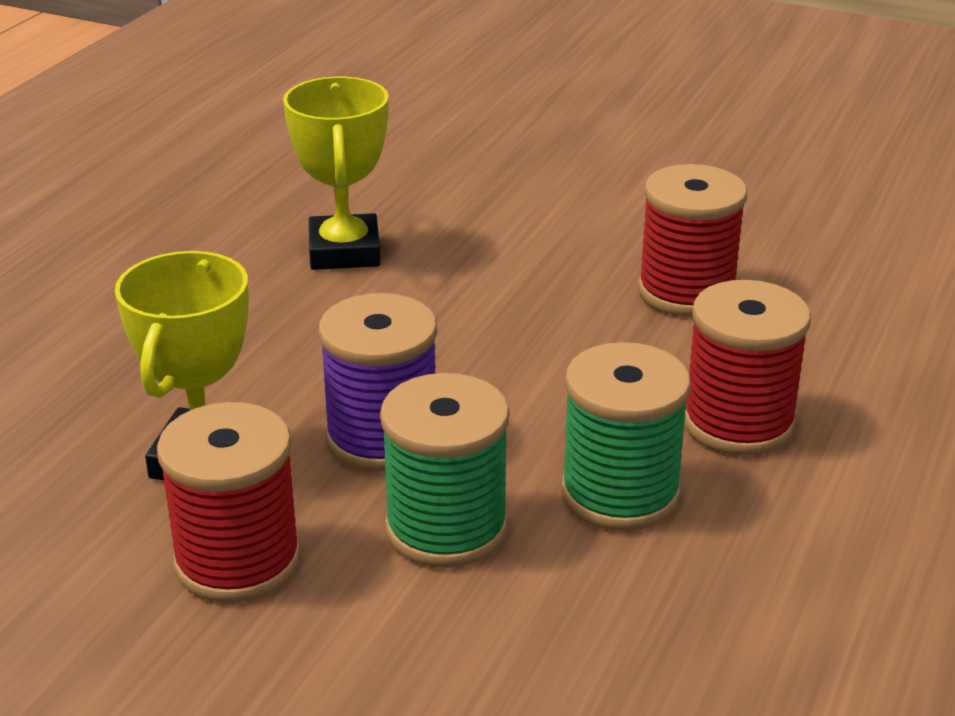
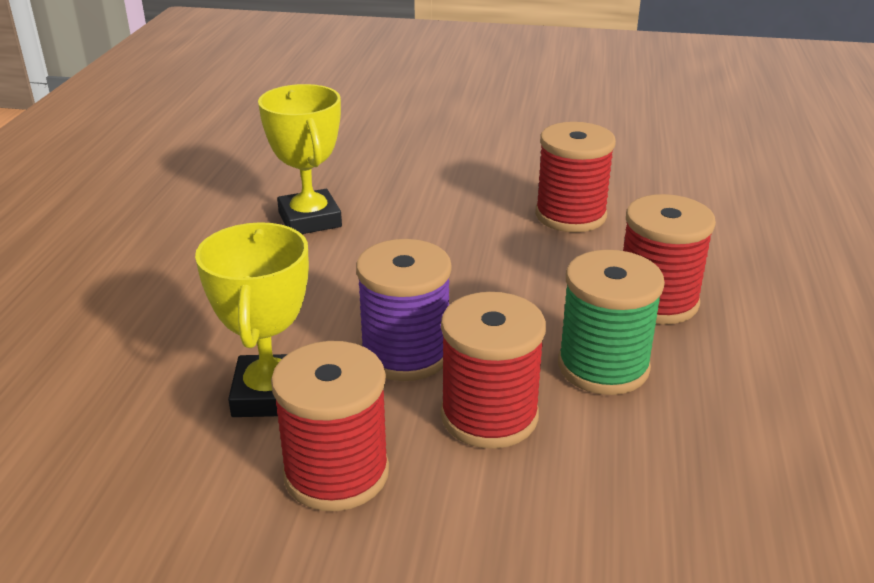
camera: 15 degrees left, 0 degrees up
(446, 528) = (489, 416): green spool -> red spool

